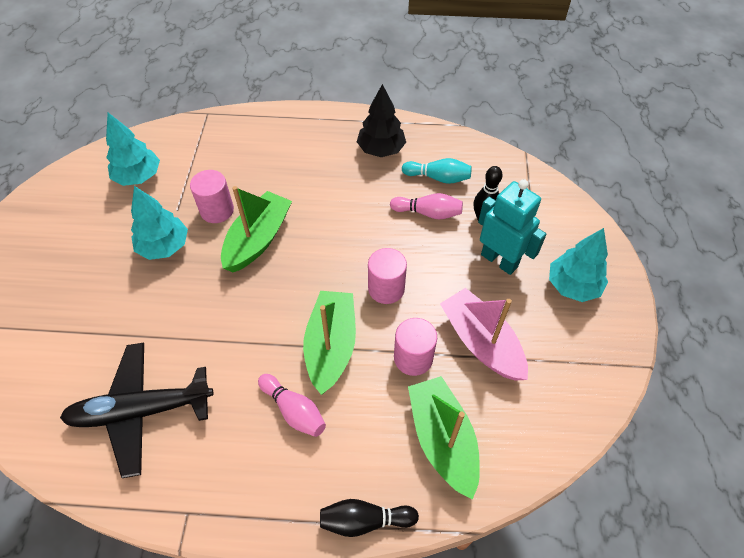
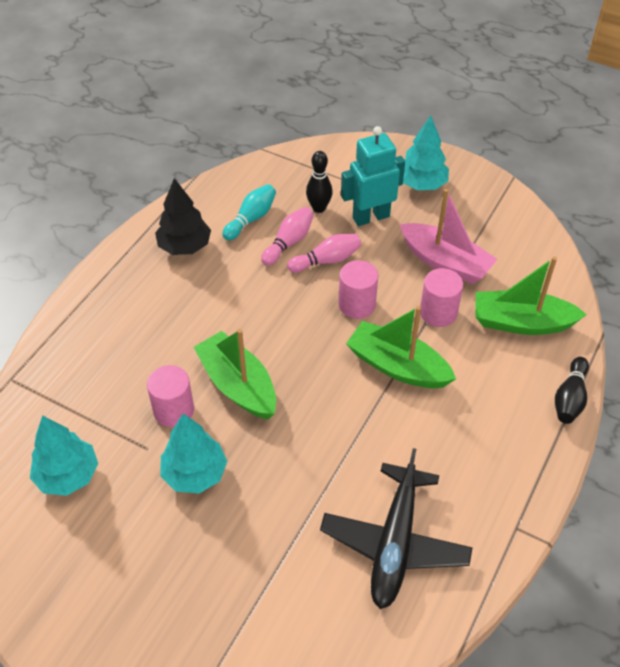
camera: 65 degrees left, 5 degrees down
(294, 410) = (450, 415): pink bowling pin -> pink bowling pin (326, 260)
(481, 342) = (445, 262): pink boat -> pink boat turned 135 degrees counterclockwise

